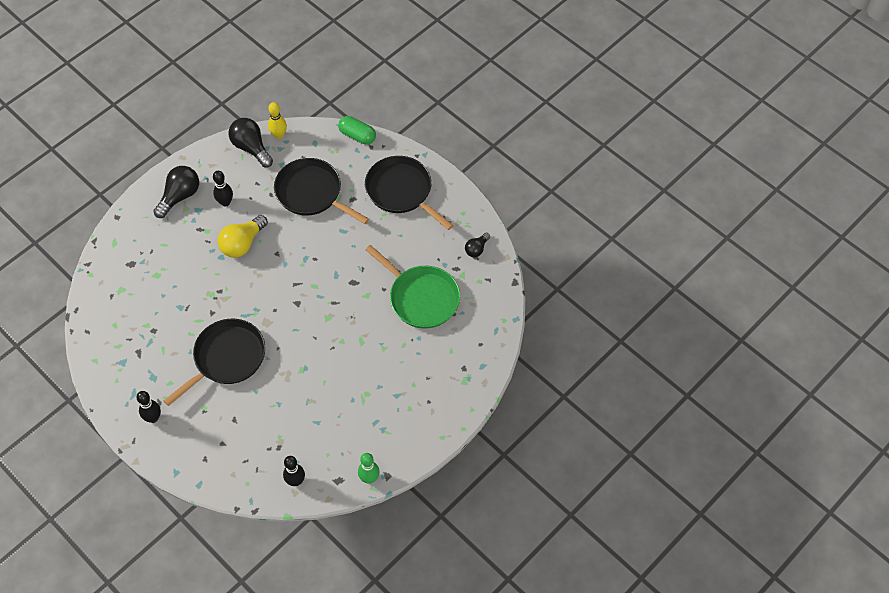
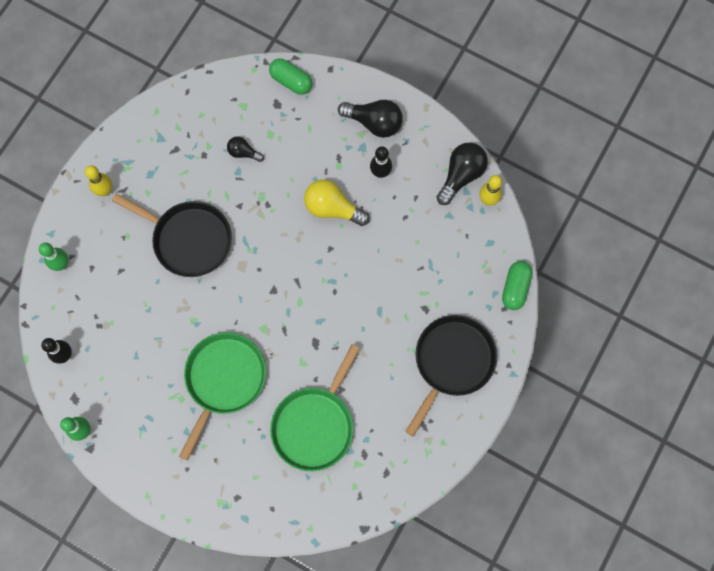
camera: 75 degrees right, 15 degrees up
(115, 248) = (291, 81): none -> green capsule
(153, 418) = (105, 190): black bowling pin -> yellow bowling pin
(209, 468) = (61, 264): none -> green bowling pin
(311, 193) = (420, 261): black pan -> none
(361, 357) = (224, 379): none -> green pan
(476, 249) = (397, 472): black light bulb -> black light bulb (243, 153)

